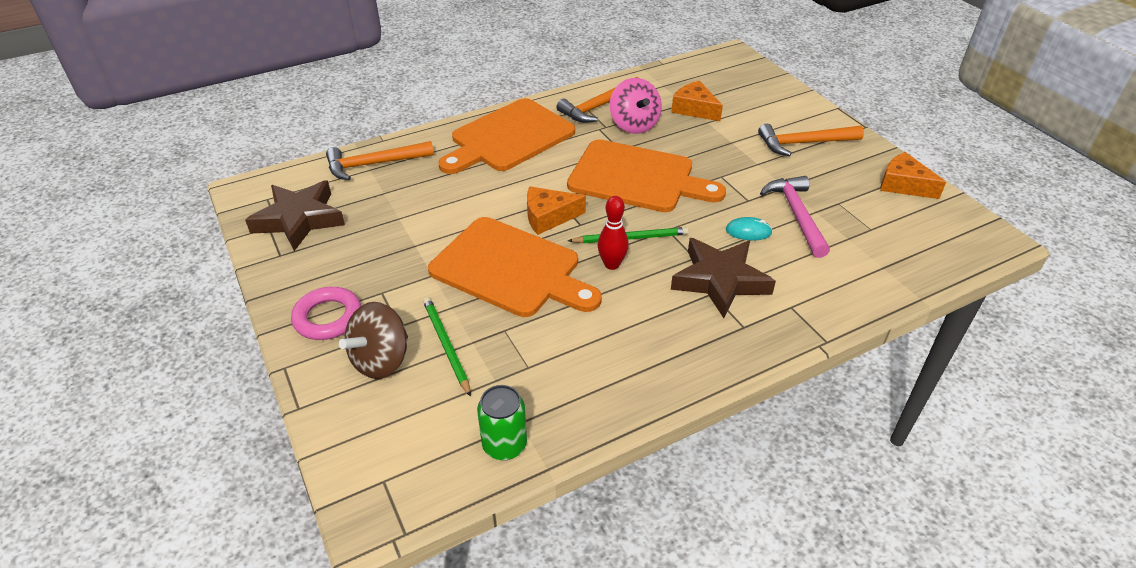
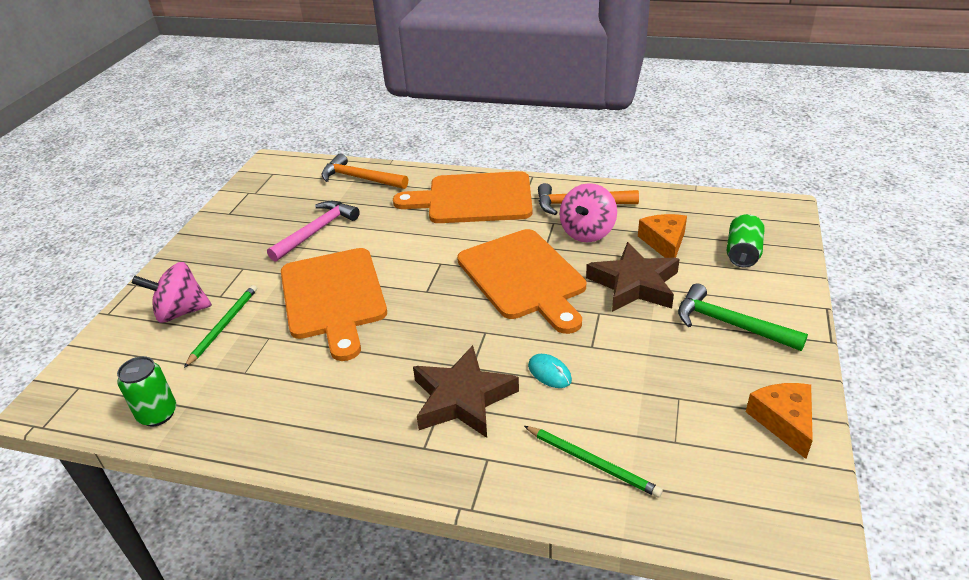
camera: 45 degrees right, 5 degrees down
(299, 219) = (269, 195): brown star -> brown star (634, 284)
(328, 318) = (195, 267): pink ring -> none
(381, 360) = (181, 312): brown spinning top -> pink spinning top
(548, 217) = (413, 273): orange cheese -> none
(612, 264) = (402, 335): red bowling pin -> none
(631, 238) = (446, 323): green pencil -> green pencil (592, 462)
(750, 94) = (742, 253): none -> green can
(796, 215) = (617, 385): pink hammer -> pink hammer (317, 231)
(804, 143) = (730, 324): orange hammer -> green hammer

